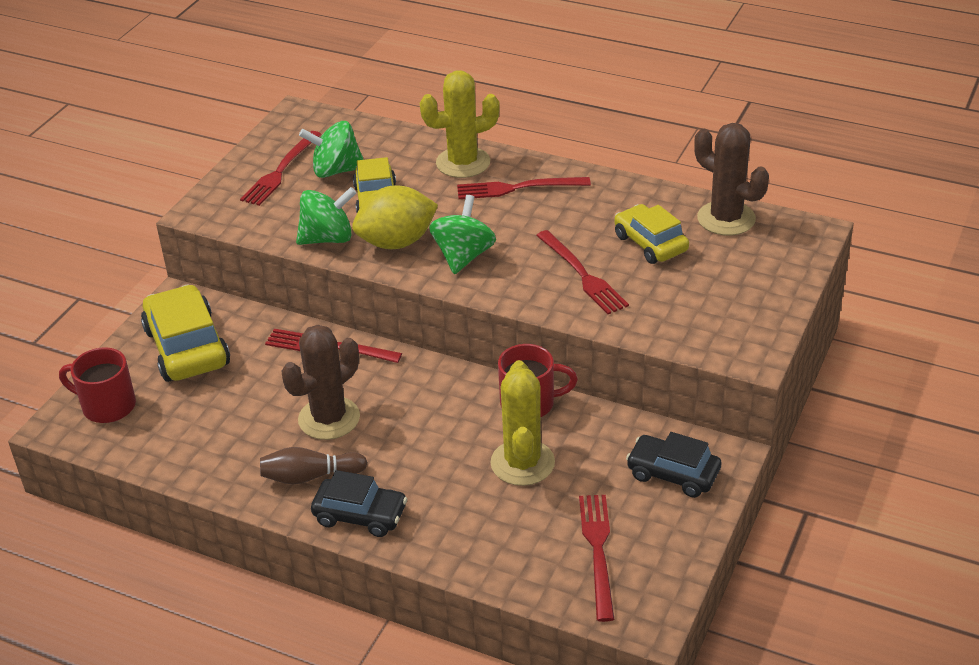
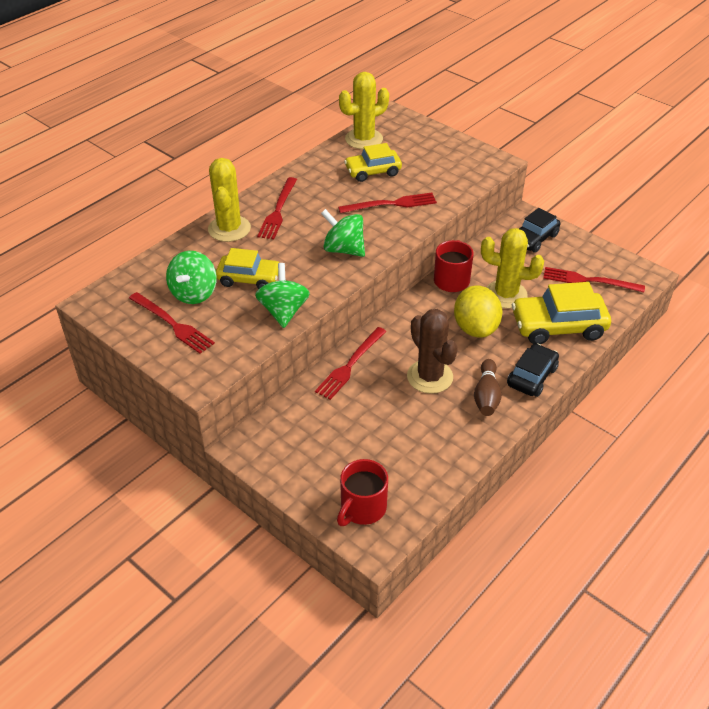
camera: 75 degrees left, 5 degrees up
(187, 347) = (310, 448): yellow car -> yellow car (558, 326)
(397, 242) = (309, 277): yellow lemon -> yellow lemon (475, 328)
(726, 219) = (364, 139): brown cactus -> yellow cactus

